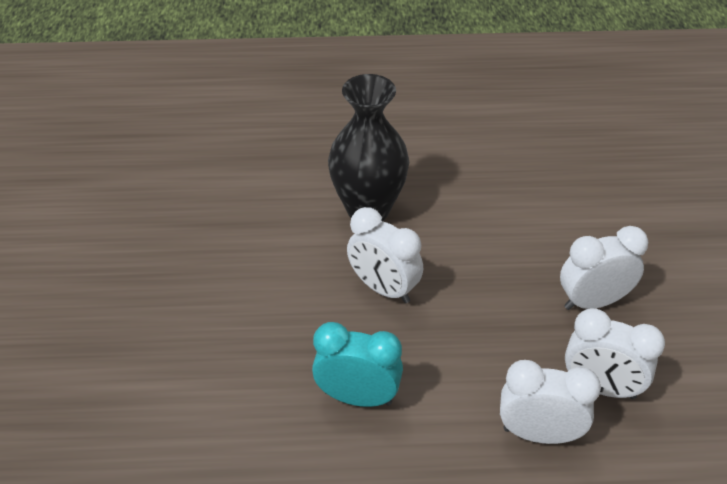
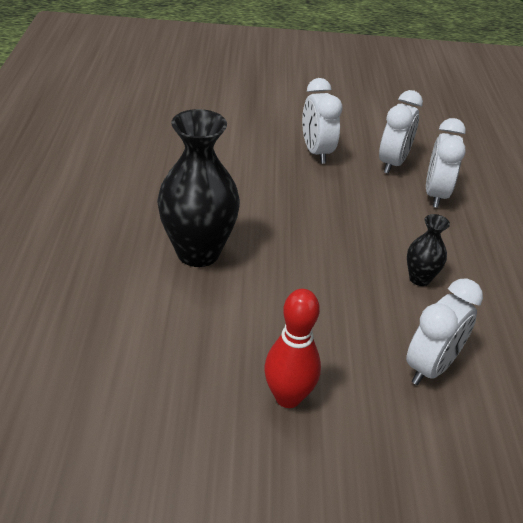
camera: 90 degrees left, 5 degrees down
(187, 282) = (288, 397): none -> red bowling pin
(357, 397) = (419, 278): turquoise clock -> black vase
(383, 288) = (301, 253): white clock -> white clock (431, 367)

